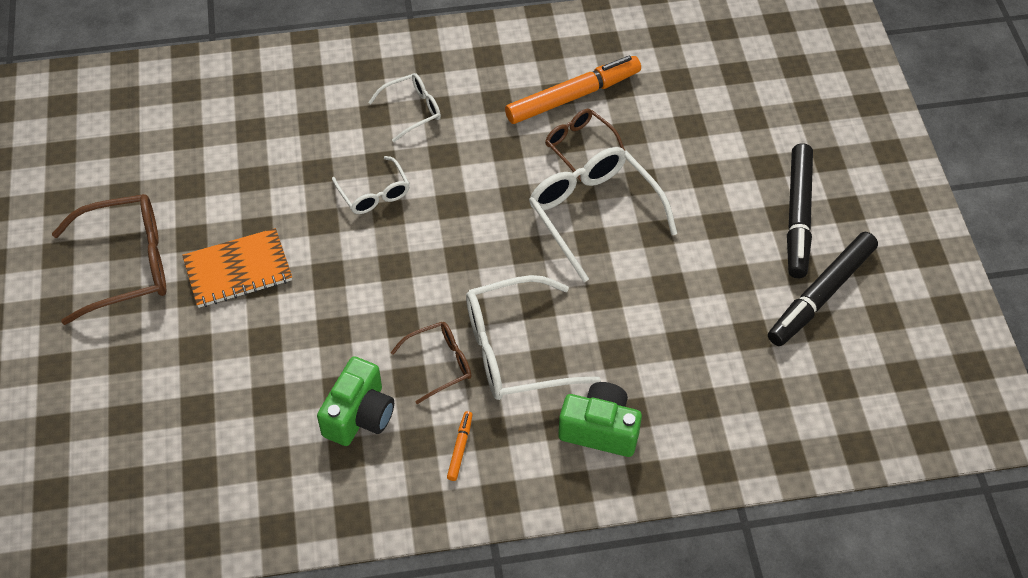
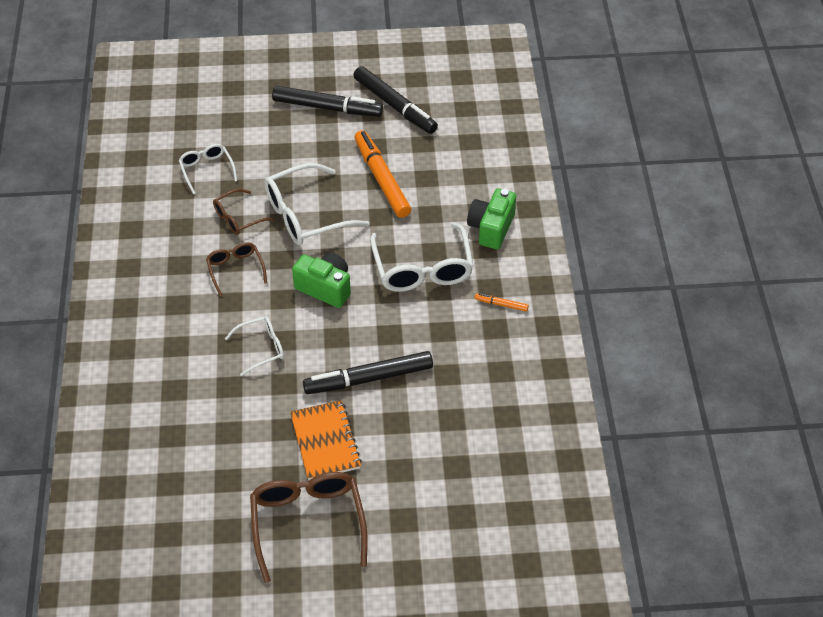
camera: 85 degrees left, 5 degrees down
(330, 305) = (368, 379): none -> black marker
(359, 415) = (470, 362): green camera -> green camera (325, 288)
(412, 110) = (177, 320): white glasses -> white glasses (207, 170)
(440, 364) = (430, 313): brown glasses -> brown glasses (235, 269)
(573, 96) = (187, 217): orange marker -> orange marker (382, 179)

